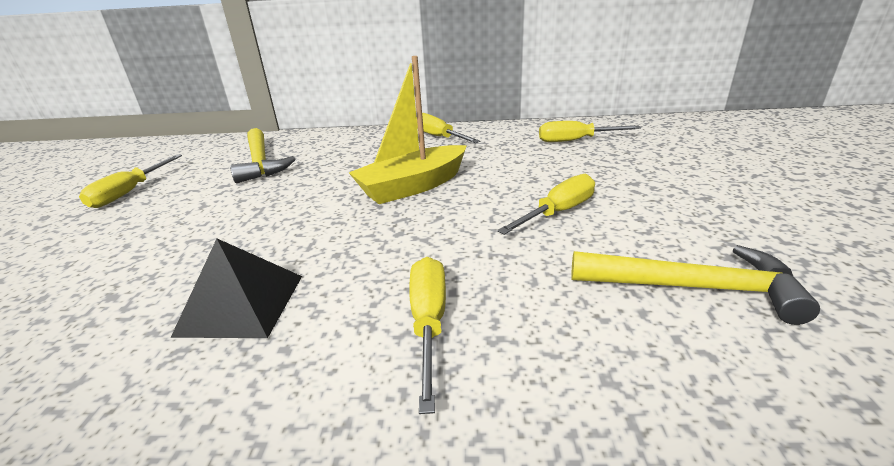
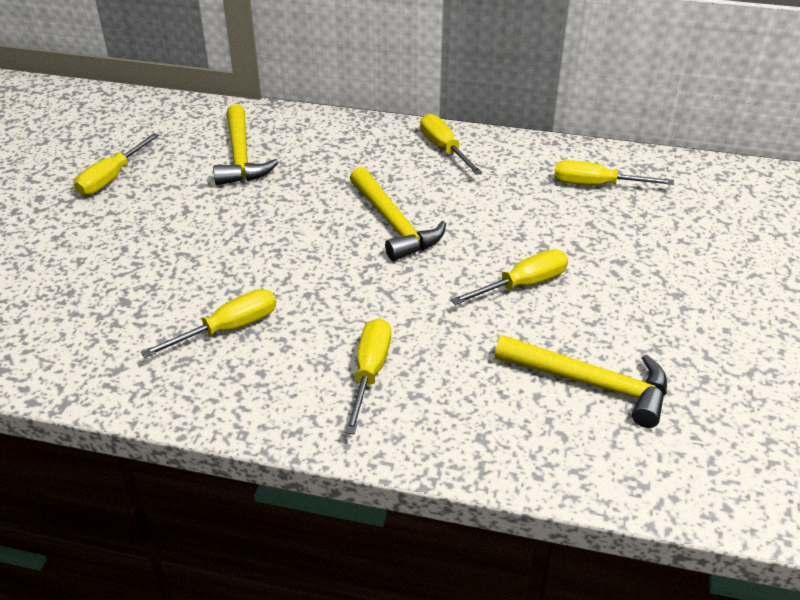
camera: 10 degrees right, 10 degrees up
(241, 304) = (228, 329): black pyramid -> yellow screwdriver
(412, 186) = (393, 223): yellow boat -> yellow hammer

